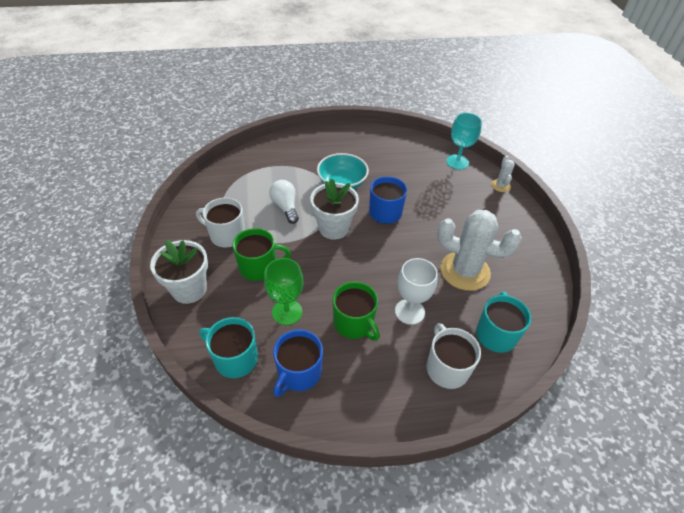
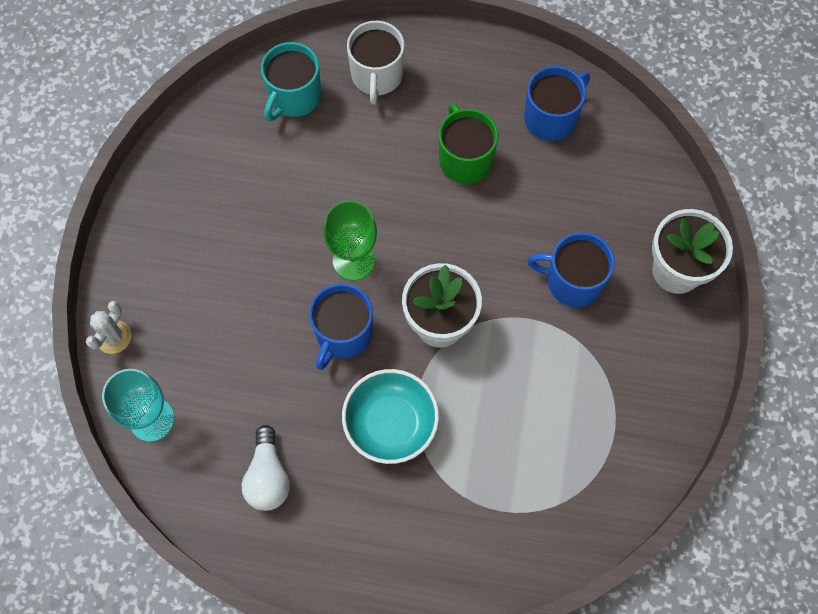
camera: 160 degrees left, 20 degrees up
(227, 235) = (613, 357): white mug -> none
(235, 358) = (624, 155): turquoise mug -> none
(259, 267) = (572, 281): green mug -> blue mug
(285, 207) = (506, 393): white light bulb -> white light bulb (268, 477)
(287, 312) = (547, 199): green goblet -> green goblet (353, 260)
(409, 311) = (386, 155): white goblet -> none
(465, 271) = (279, 192): white cactus -> none

